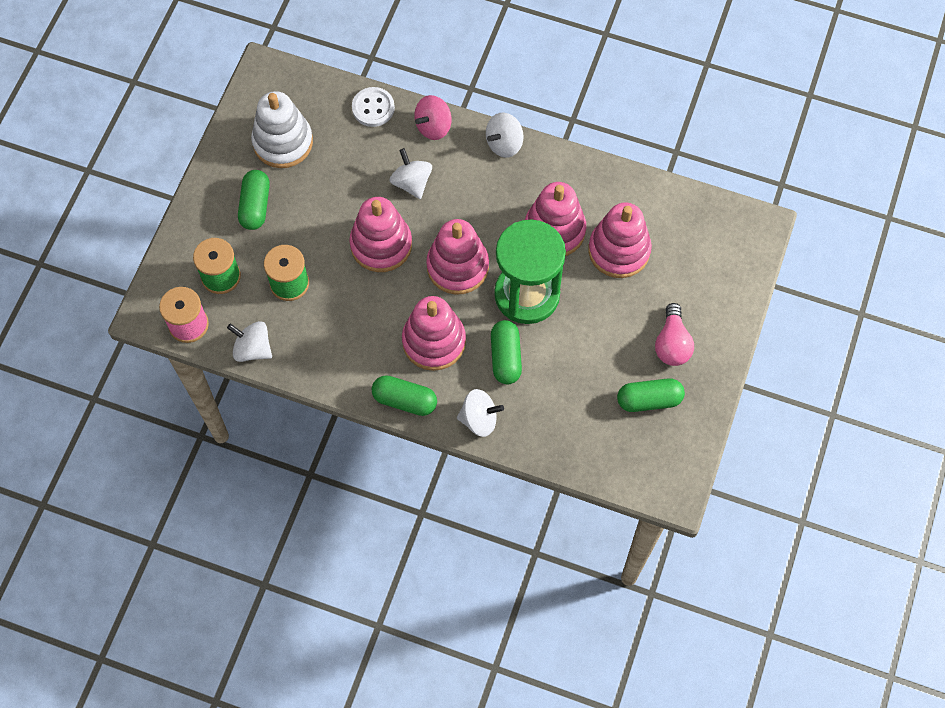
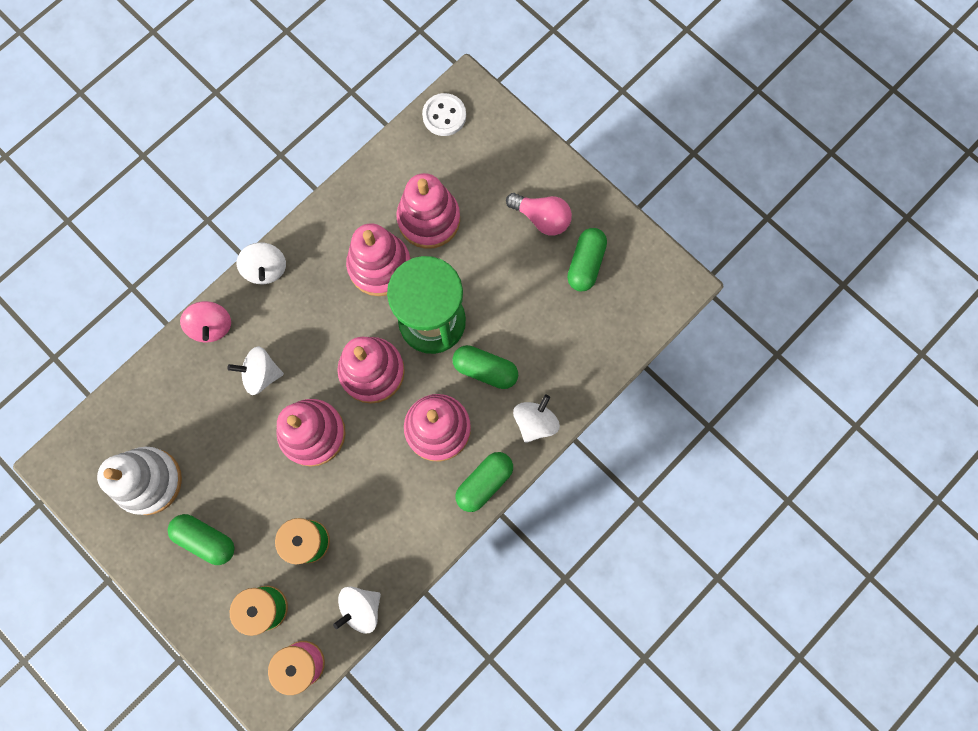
camera: 65 degrees left, 10 degrees up
(373, 108) = (159, 375): white button -> white button (444, 116)

